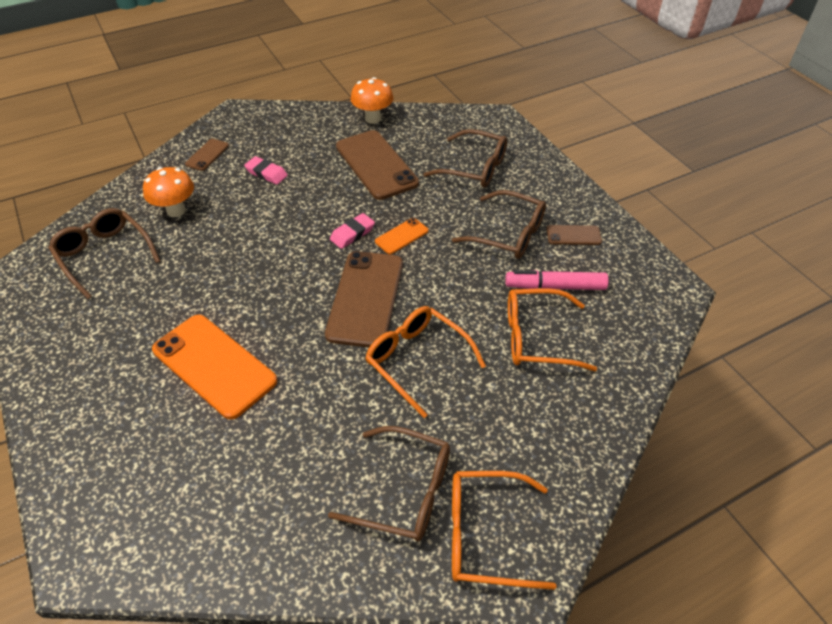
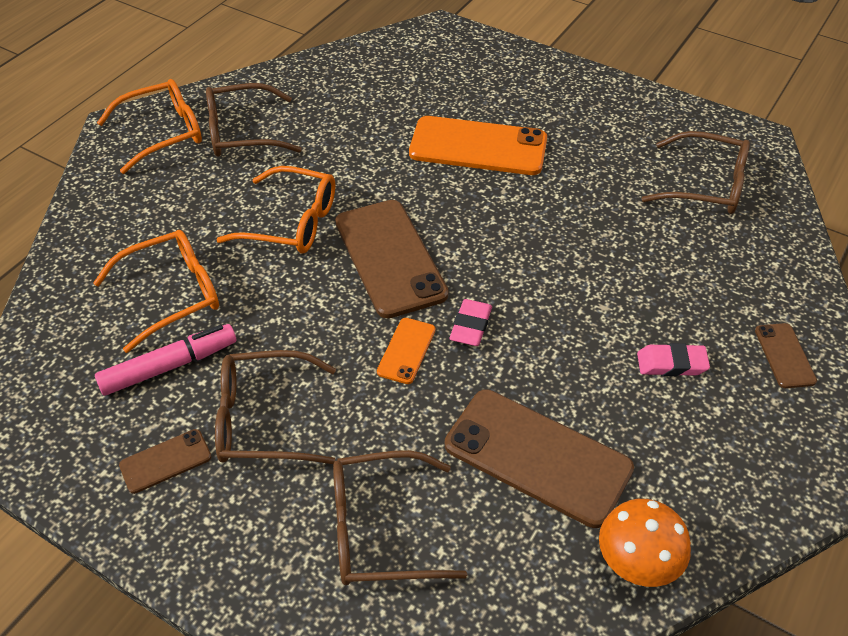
camera: 150 degrees right, 0 degrees up
(176, 211) = (707, 261): orange mushroom -> none

